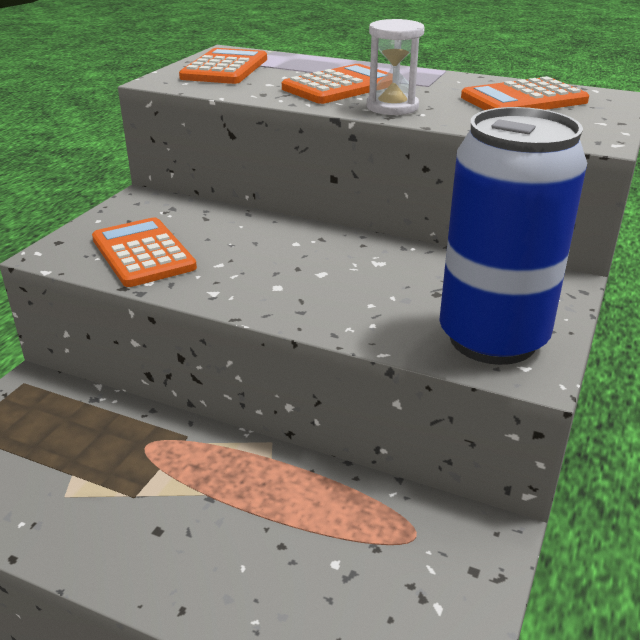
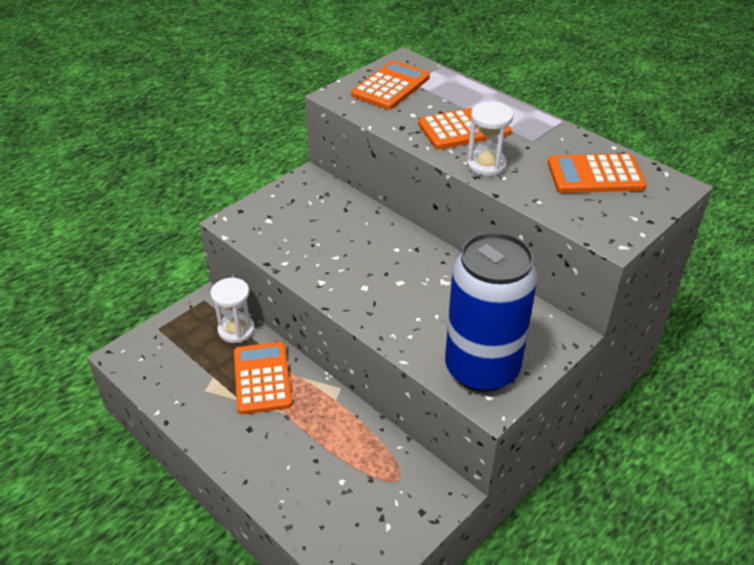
camera: 20 degrees right, 10 degrees up
(86, 407) = (236, 330): none -> white hourglass
(143, 253) = (290, 235): orange calculator -> orange calculator (262, 378)

